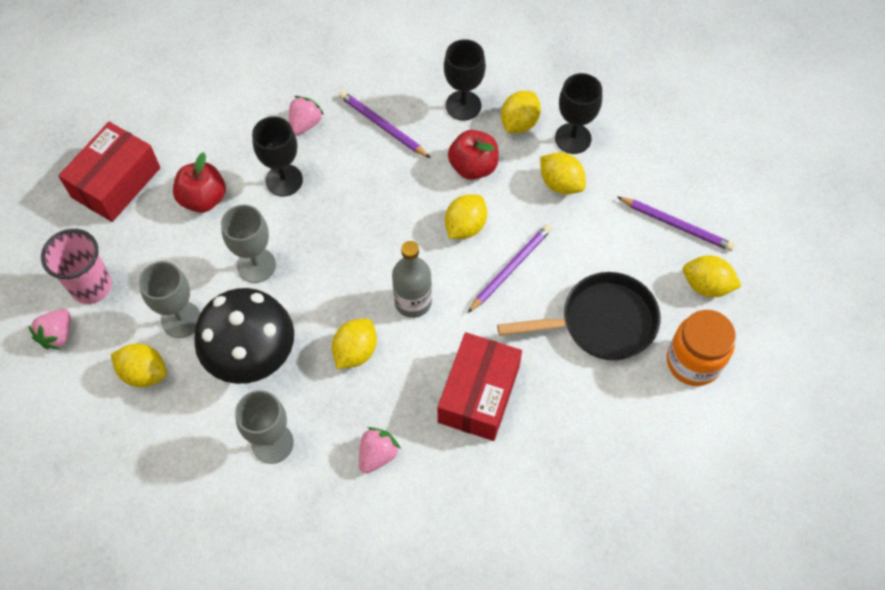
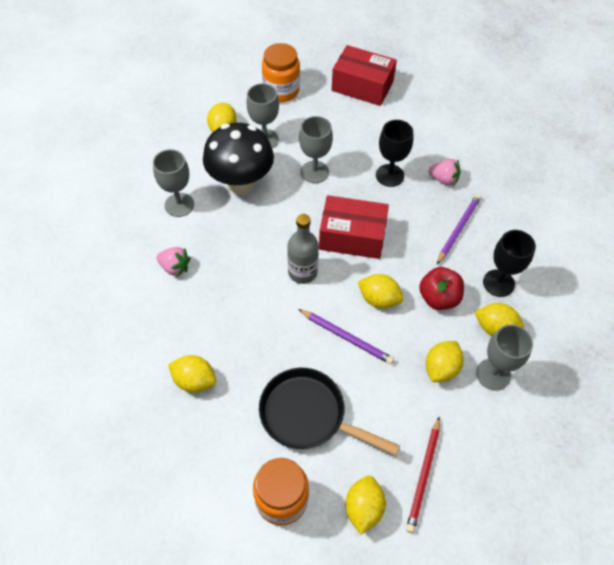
camera: 80 degrees right, 5 degrees down
(57, 335) = (244, 83): pink strawberry -> none
(91, 286) = (281, 91): pink cup -> orange jar
(203, 199) = (361, 133): red apple -> none
(355, 351) = (255, 241): yellow lemon -> yellow lemon (194, 381)
(478, 394) = (229, 327): red box -> red box (352, 236)
(573, 138) = (493, 374): black goblet -> grey goblet
(601, 322) = (308, 415): black pan -> black pan turned 135 degrees clockwise
(676, 225) = (424, 475): purple pencil -> red pencil

